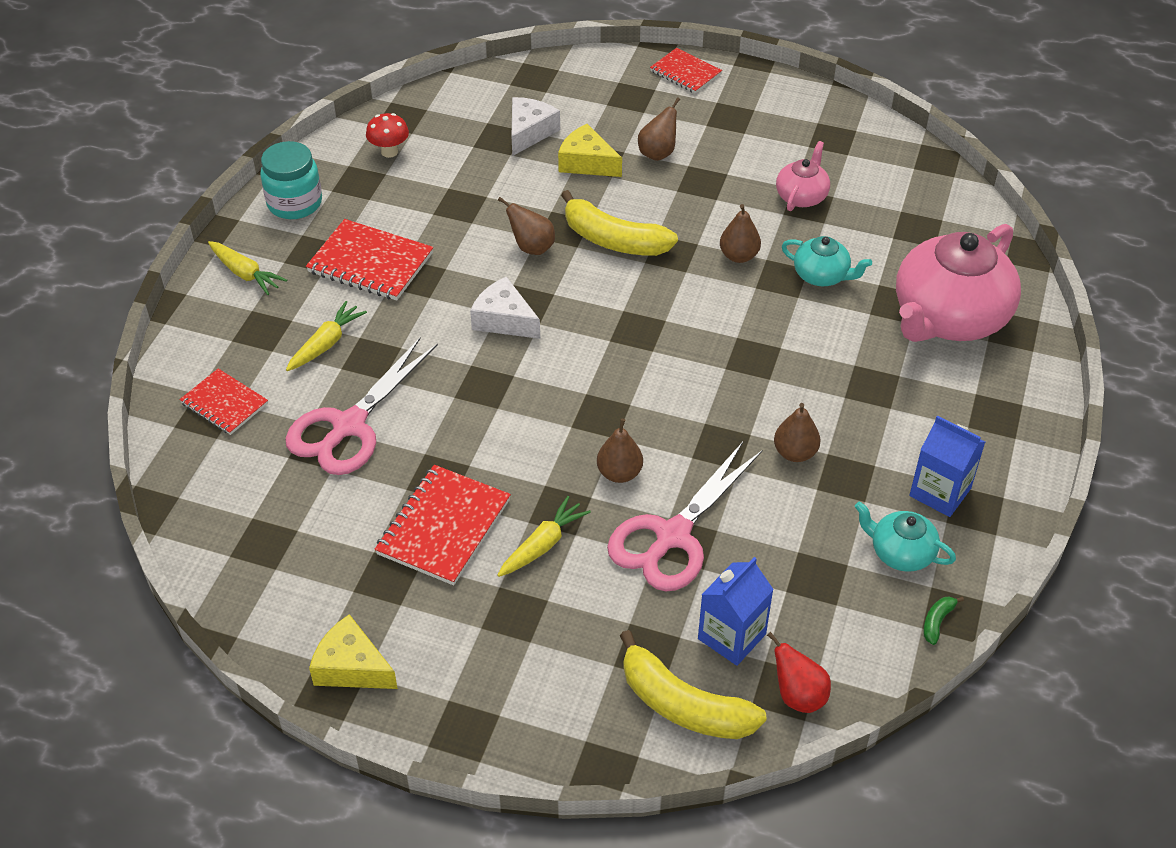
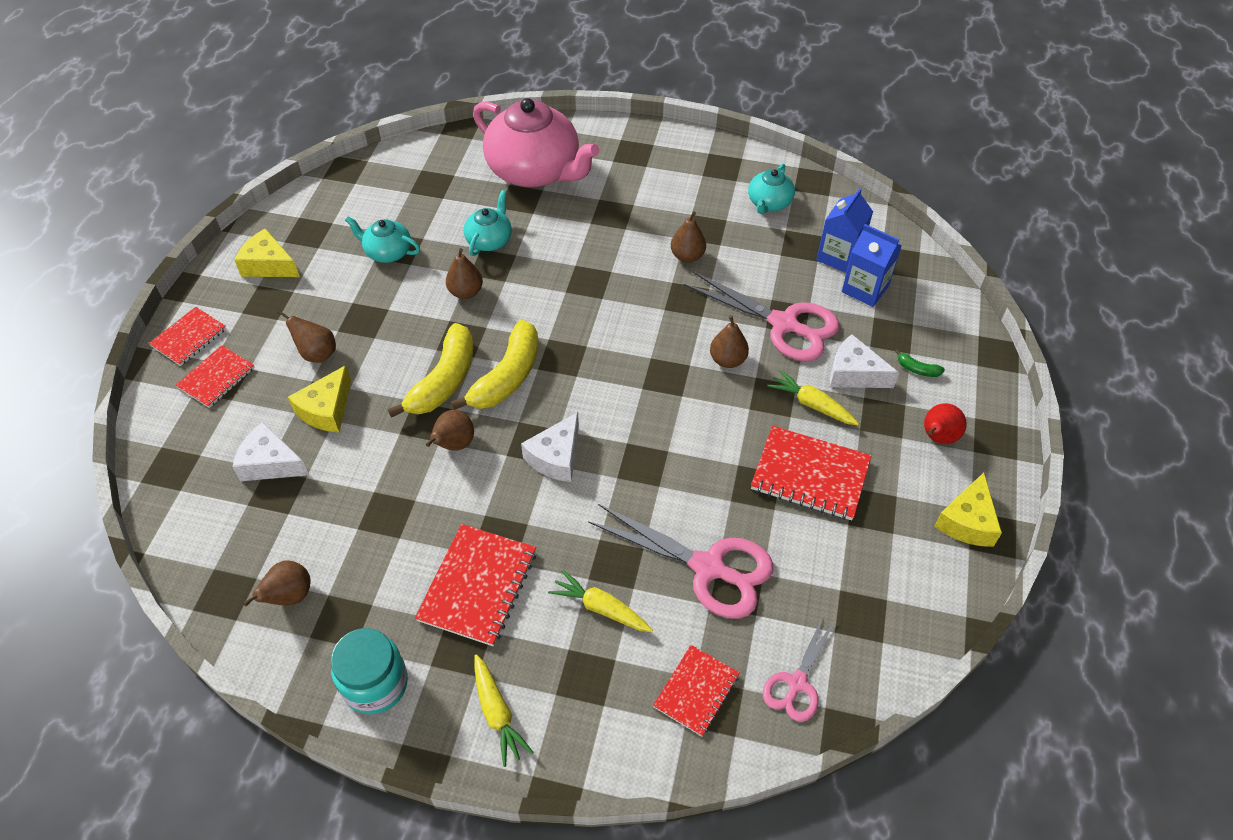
camera: 95 degrees left, 5 degrees up
(208, 478) = (797, 683): none -> pink scissors
(245, 274) = (497, 714): yellow carrot -> yellow carrot turned 120 degrees clockwise
(389, 152) = (289, 596): red mushroom -> brown pear
(585, 596) = (854, 373): none -> white cheese
(633, 93) = (216, 378): none -> red notebook
(683, 705) = (930, 313): yellow banana -> yellow banana (507, 377)
(782, 114) = (269, 265): none -> yellow cheese
(798, 695) = (902, 254): red pear -> red pear (937, 437)
(801, 196) = (387, 252): pink teapot -> turquoise teapot
(937, 622) = (822, 188): green banana -> green banana (917, 369)
(940, 492) = (710, 182): blue carton -> blue carton (839, 256)

